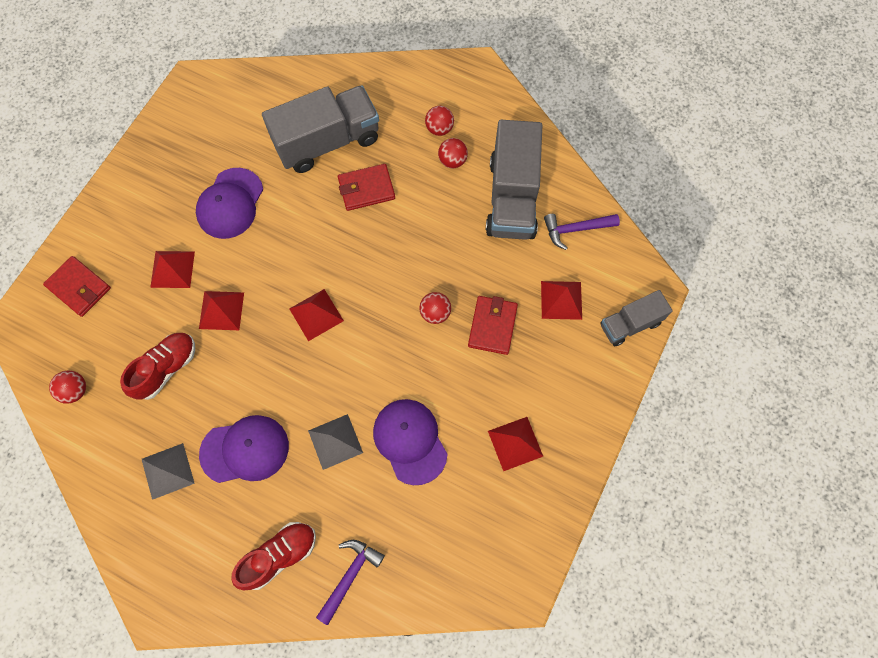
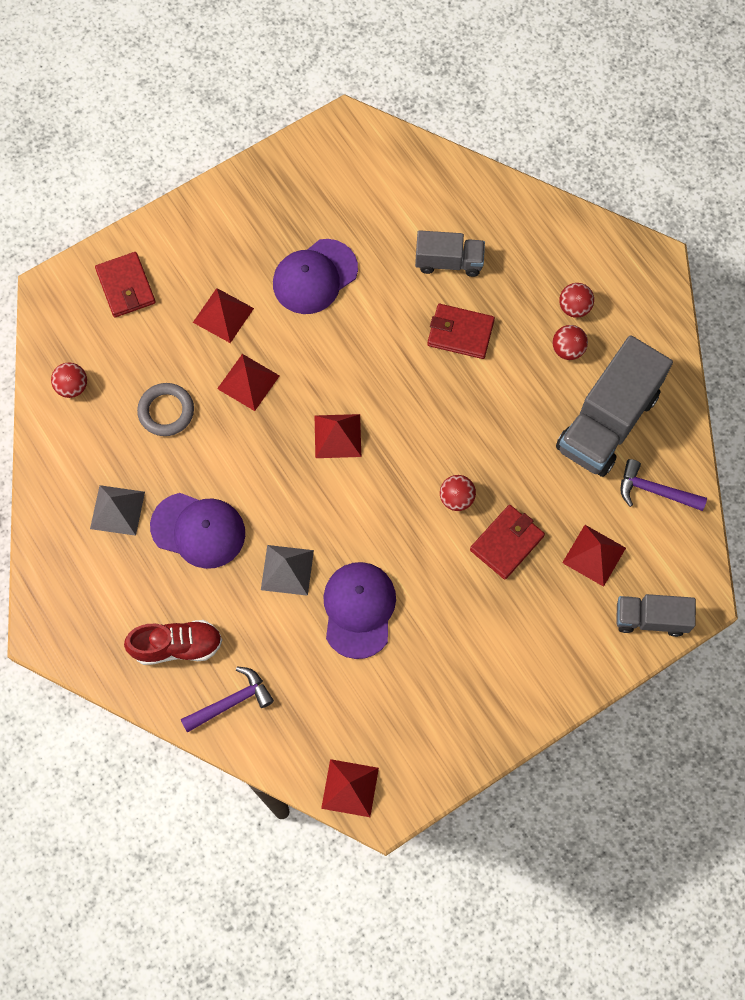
camera: 30 degrees right, 0 degrees up
(166, 368) = (166, 411): red shoe -> grey ring
(327, 142) = (448, 262): grey truck -> grey truck, size x0.56
(515, 443) = (460, 670): red pyramid -> red pyramid (350, 788)

